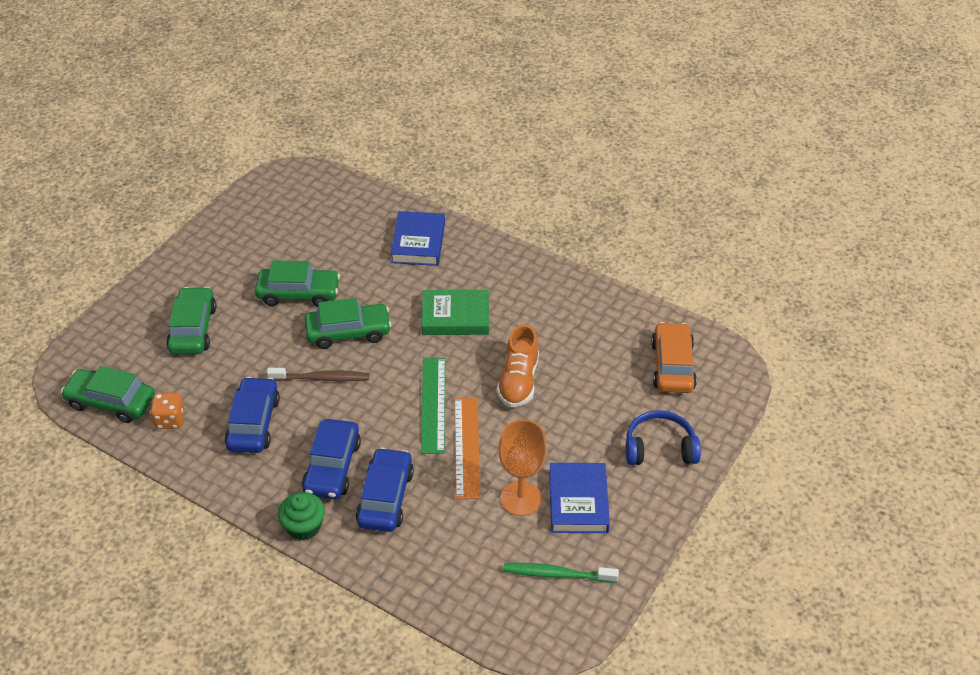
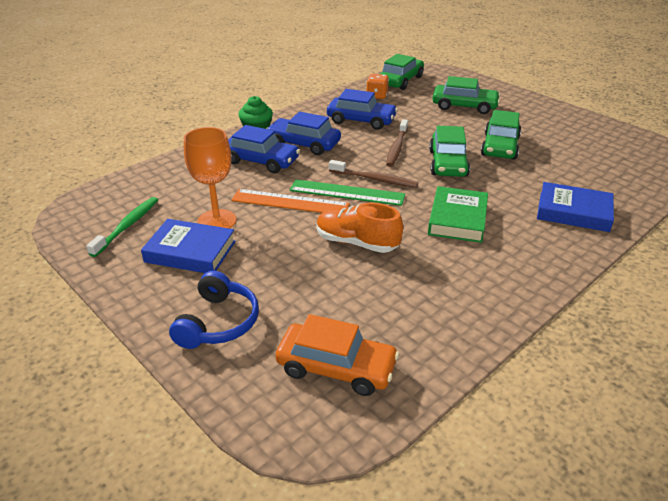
camera: 105 degrees right, 10 degrees down
(399, 387) = (374, 179): none -> brown toothbrush

